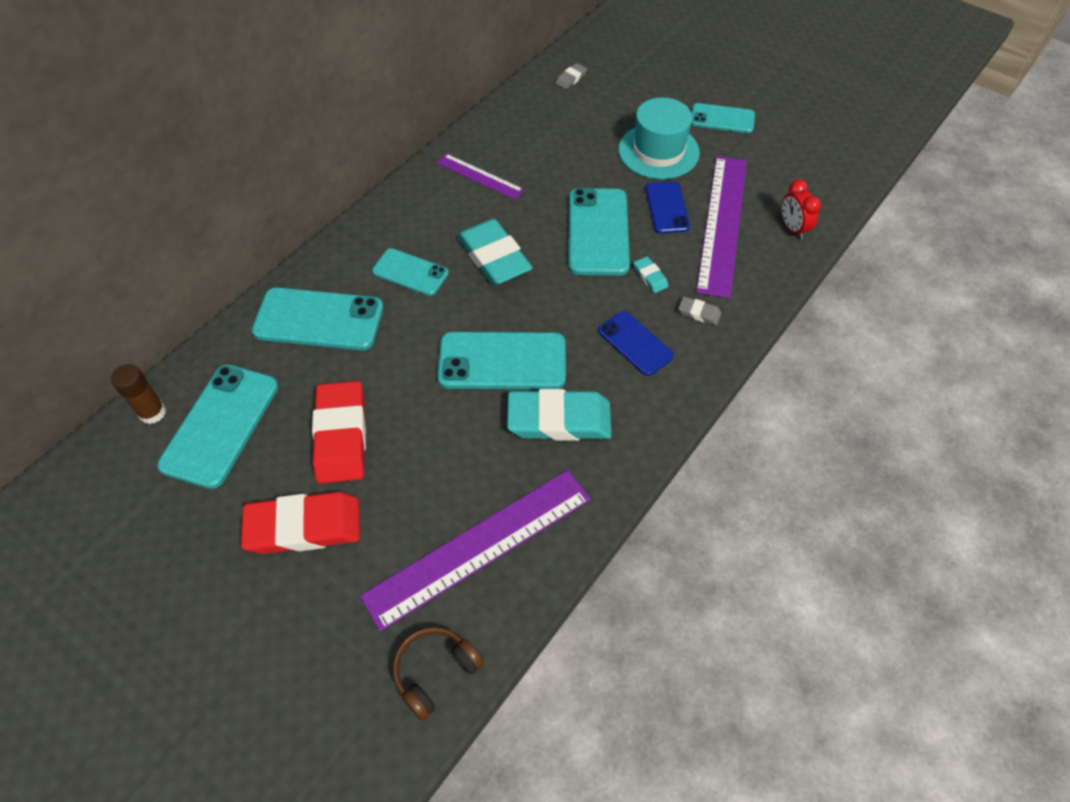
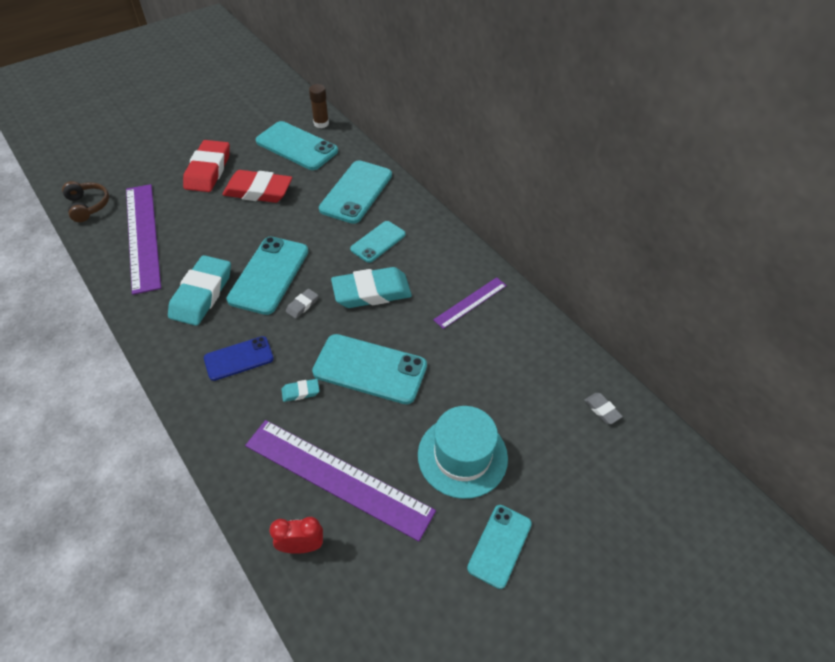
camera: 105 degrees right, 5 degrees down
(667, 208) = (378, 435): blue phone -> none
(699, 313) = (243, 415): grey eraser -> grey eraser (302, 305)

